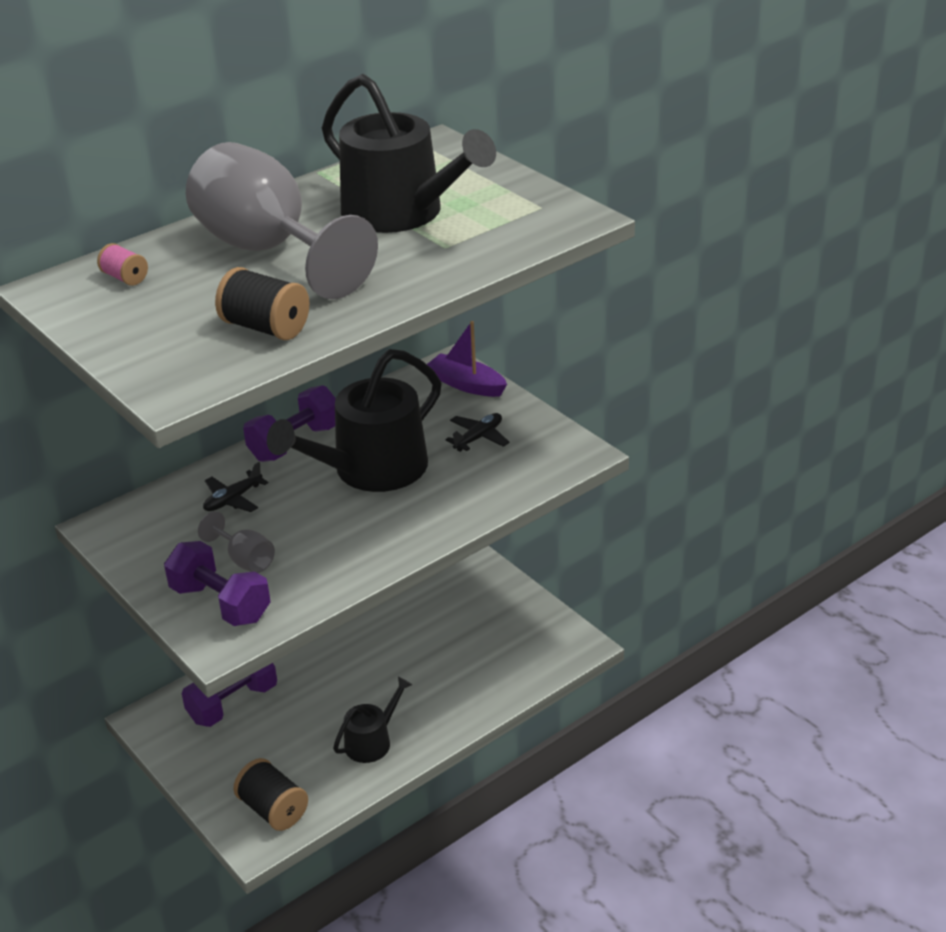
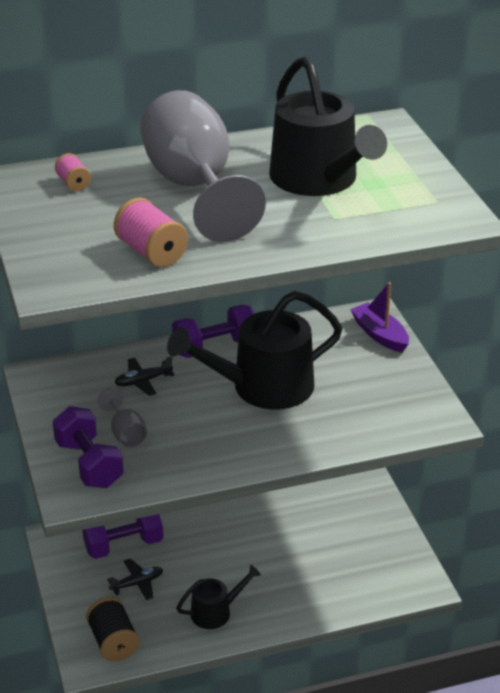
camera: 20 degrees right, 0 degrees up
(266, 328) = (151, 252): black spool -> pink spool
(478, 438) = (364, 384): black plane -> black plane (137, 583)

